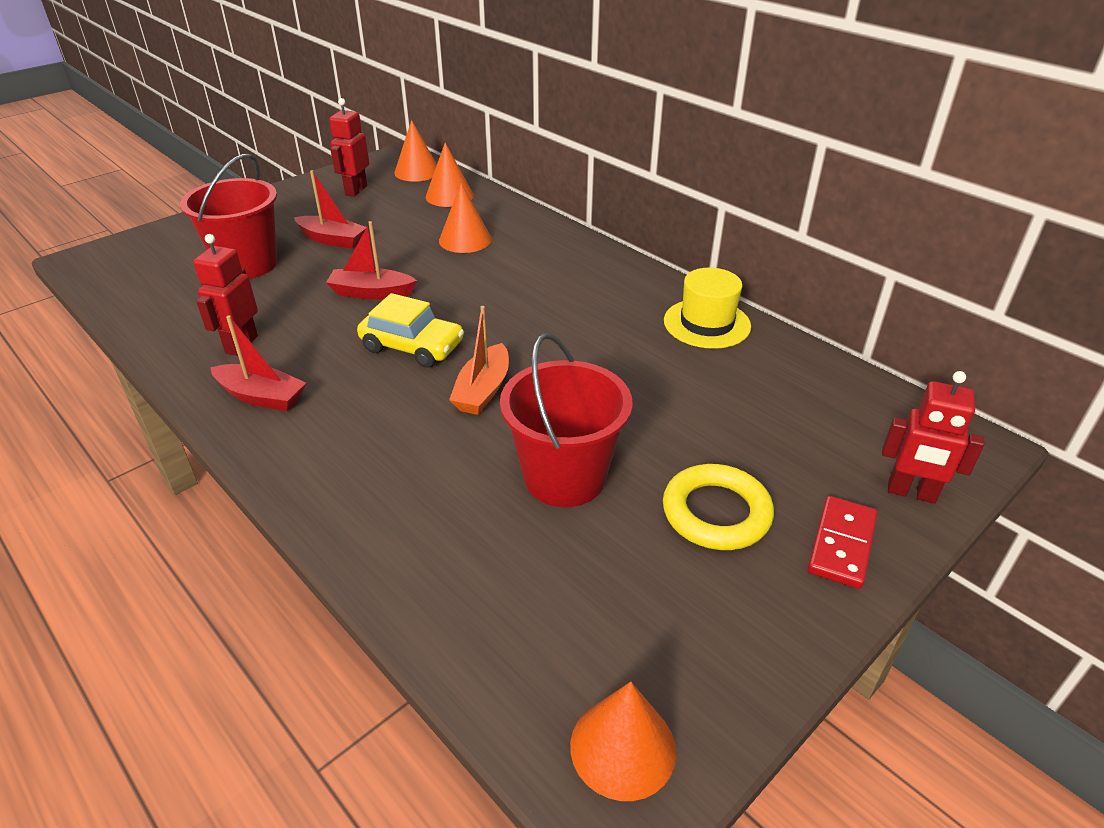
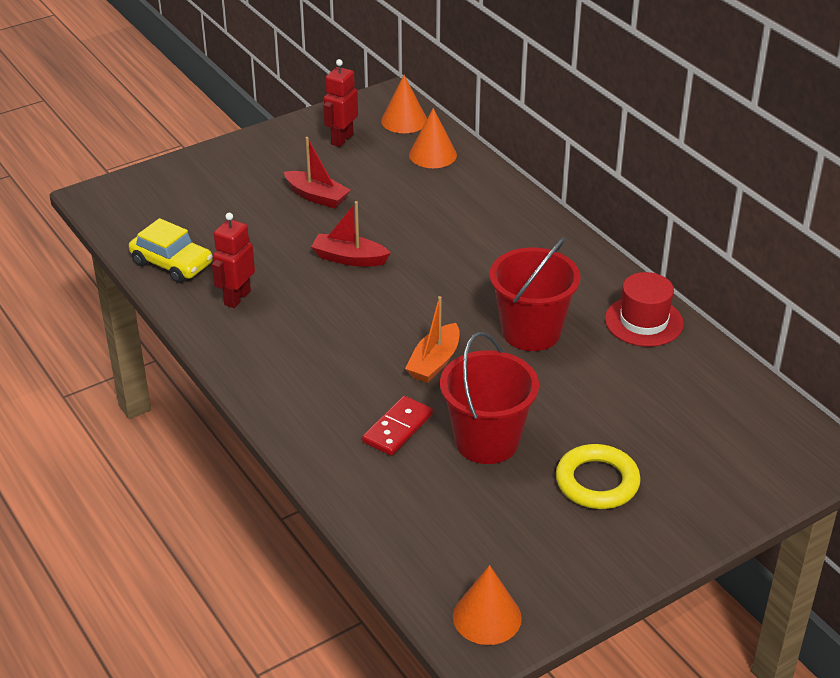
camera: 10 degrees right, 0 degrees up
(247, 264) = (239, 217): red bucket -> red bucket (531, 332)
(261, 397) = (254, 347): red boat -> none
(412, 346) = (380, 315): yellow car -> yellow car (172, 263)
(465, 240) = (441, 209): orange cone -> none
(707, 323) = (643, 321): yellow hat -> red hat
(841, 544) = (685, 516): red domino -> red domino (397, 428)
(911, 493) = (757, 486): red robot -> none

